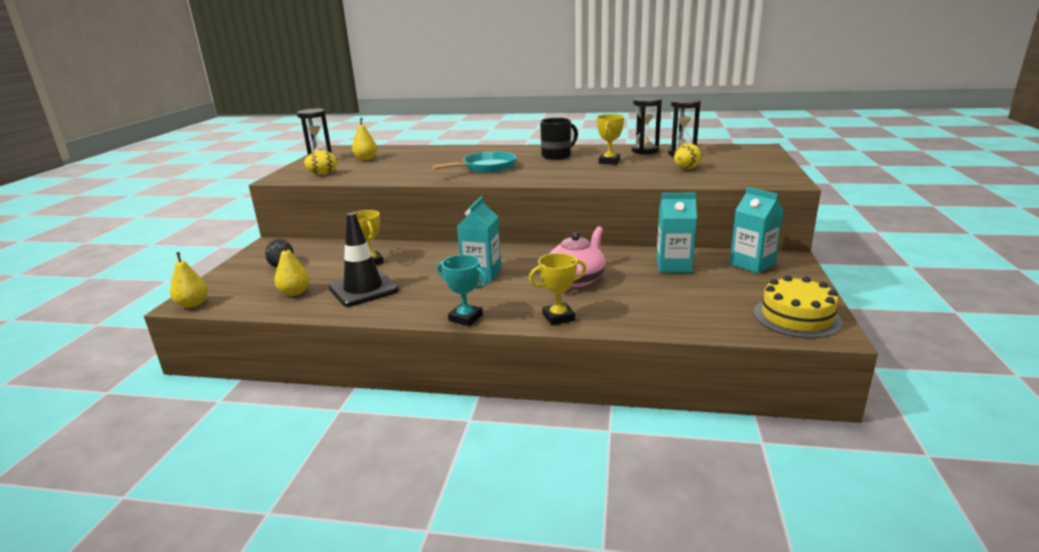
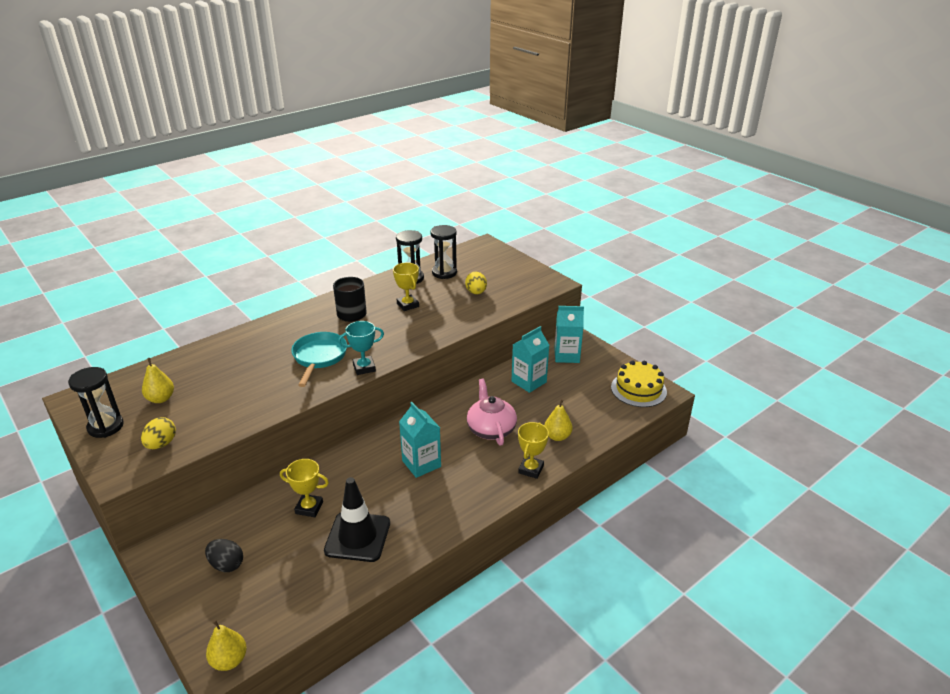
camera: 50 degrees left, 10 degrees up
(294, 292) = (304, 580): yellow pear -> yellow pear (557, 436)
(465, 318) = (478, 509): turquoise trophy -> turquoise trophy (364, 368)

